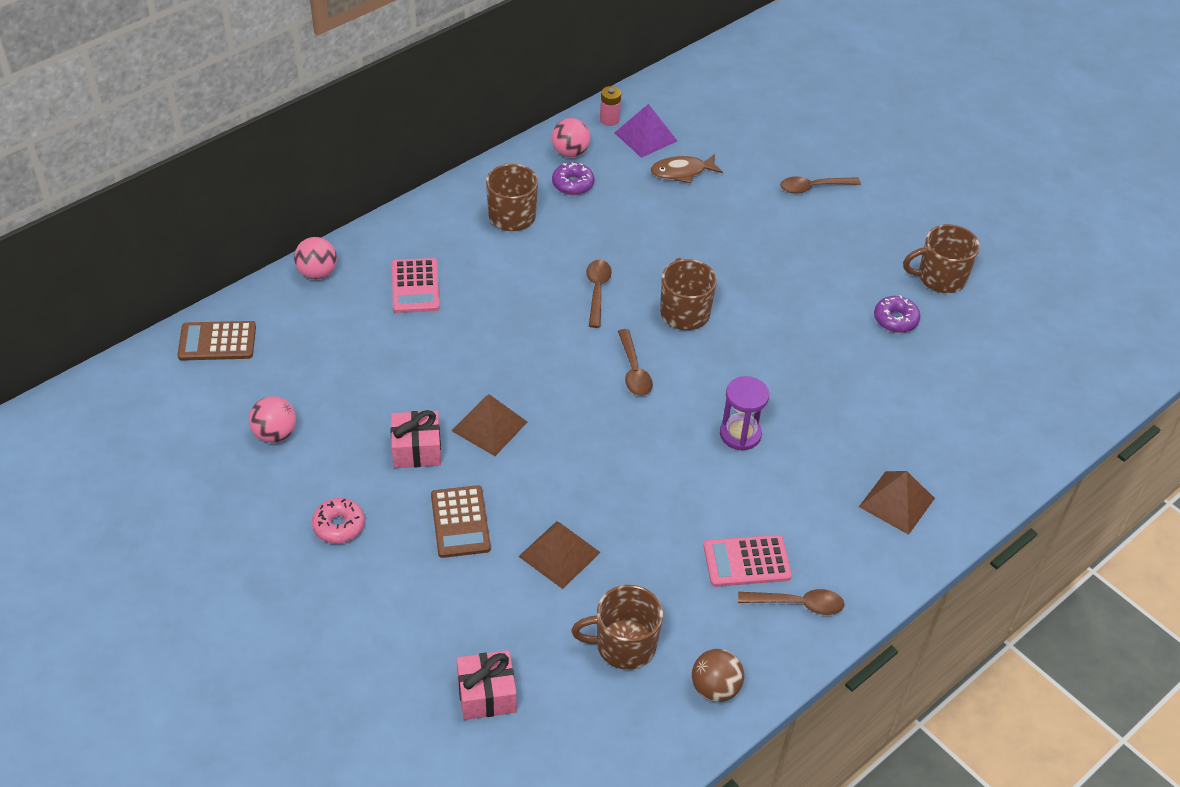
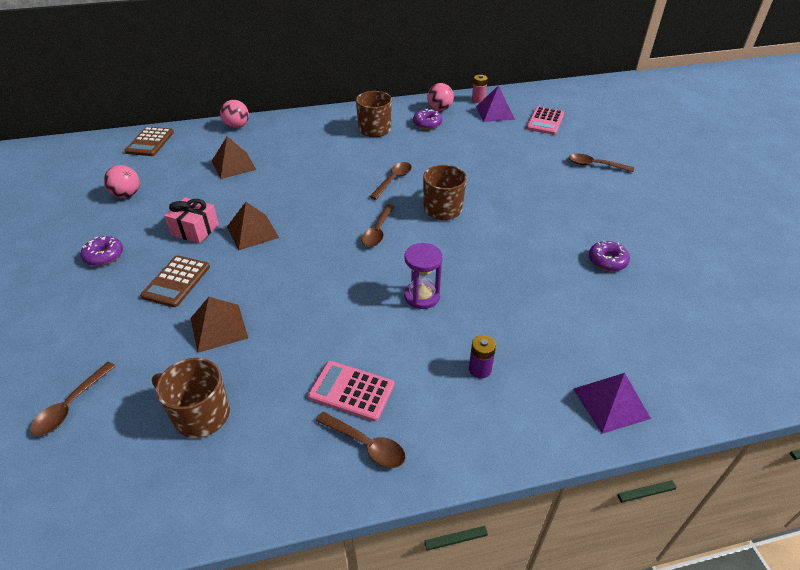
camera: 30 degrees right, 5 degrees down
(217, 341) = (150, 142): brown calculator -> brown calculator turned 105 degrees counterclockwise
(339, 526) = (104, 256): pink donut -> purple donut
(415, 286) = (284, 147): pink calculator -> pink calculator (545, 121)
(486, 694) = (71, 406): pink gift -> brown spoon
(682, 172) = (505, 135): brown fish -> none
(715, 688) = (237, 486): brown ball -> none
(848, 490) = (480, 369): none -> purple battery
(896, 502) = (517, 395): brown pyramid -> brown pyramid (233, 165)
(940, 278) = (664, 245): brown mug -> none
(977, 476) = (611, 403): none -> purple pyramid

